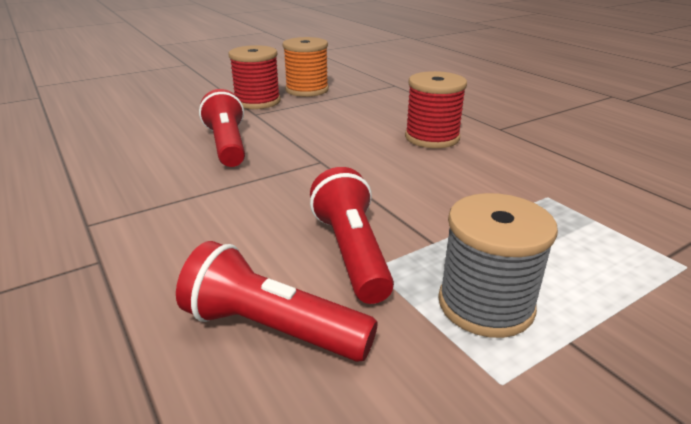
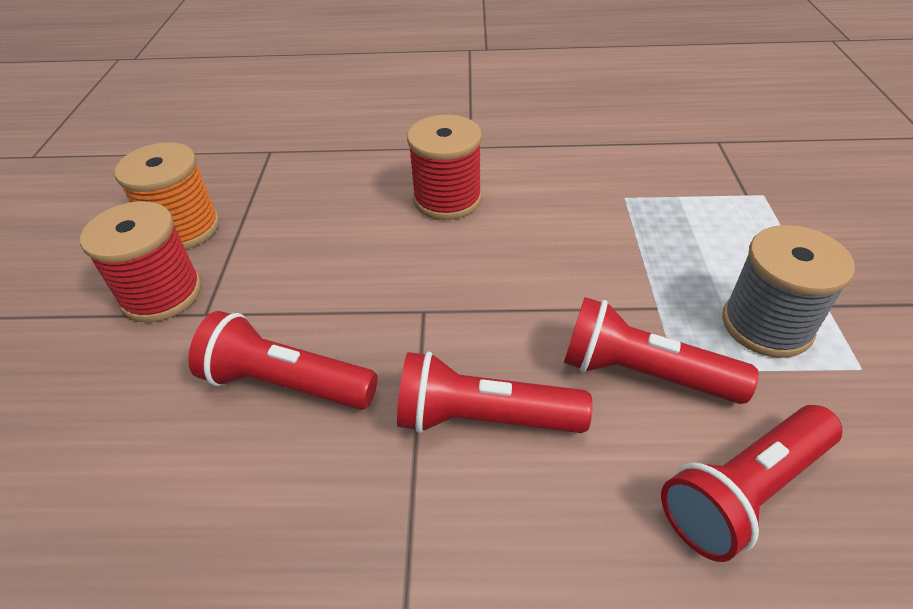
camera: 55 degrees left, 15 degrees up
(251, 204) = (483, 418): none -> red flashlight

